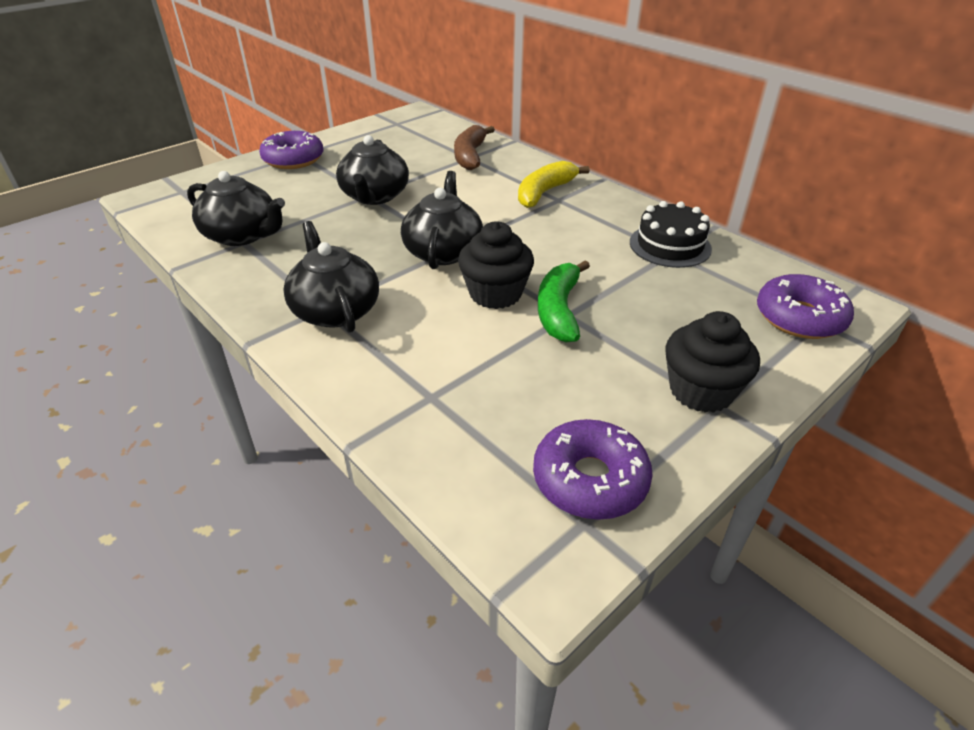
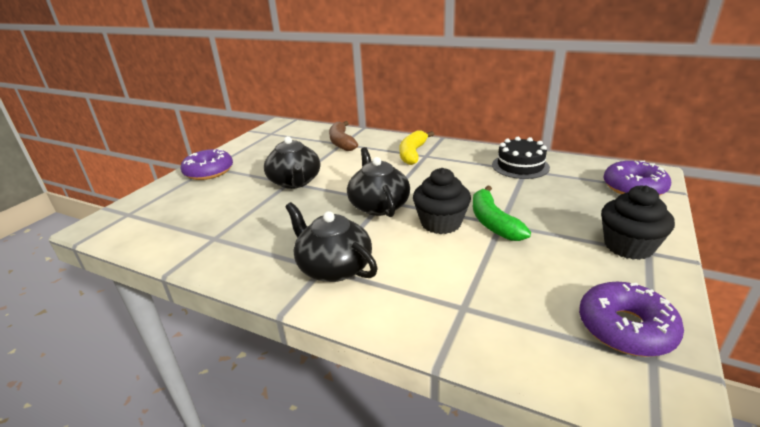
camera: 20 degrees left, 10 degrees down
(242, 235) = (209, 233): black teapot -> none

